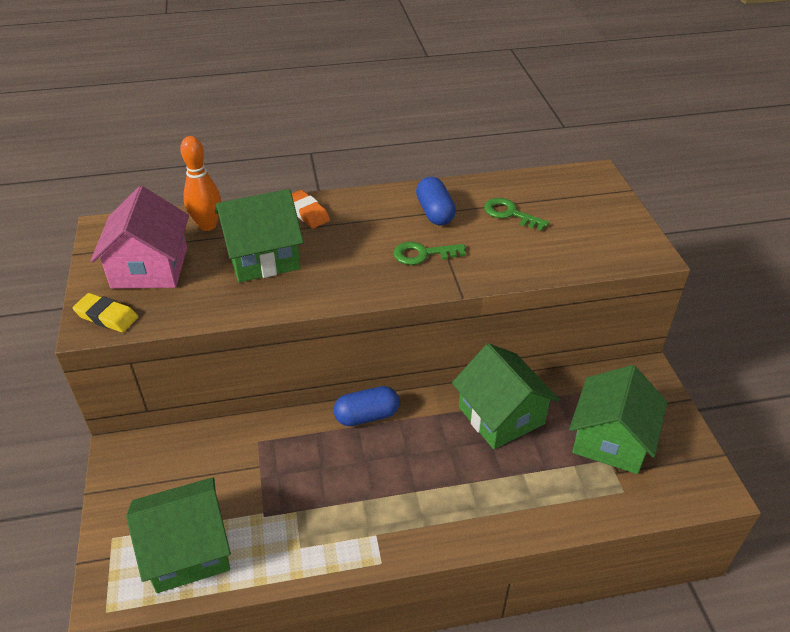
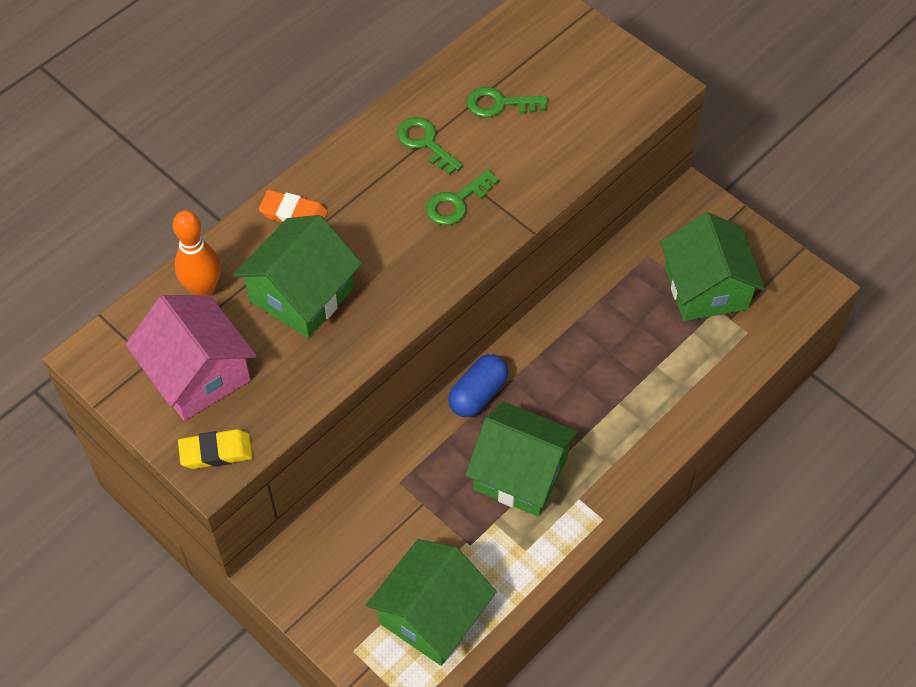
camera: 35 degrees left, 15 degrees up
(435, 213) = (425, 142): blue capsule -> green key
(501, 415) = (597, 320): green house -> green house (520, 473)

